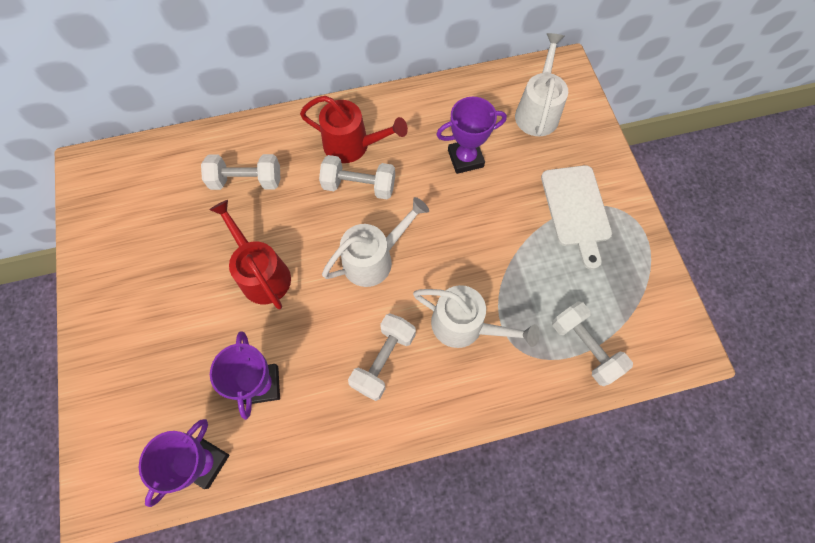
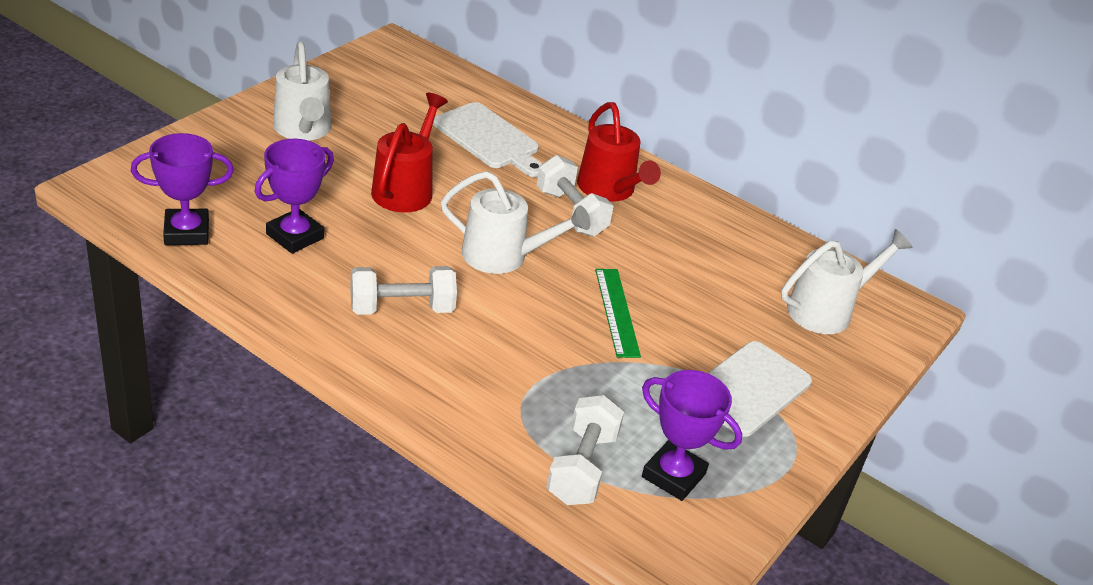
camera: 45 degrees right, 30 degrees down
(246, 180) = (489, 139): white dumbbell -> white cutting board
(465, 158) = (696, 276): purple trophy -> purple trophy (673, 475)
(465, 326) = (502, 355): white watering can -> white watering can (303, 130)
(468, 228) = (617, 312): none -> green ruler

